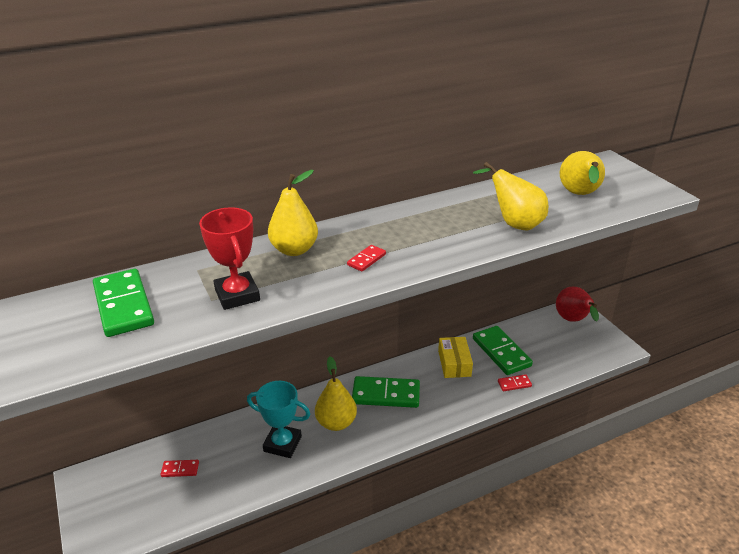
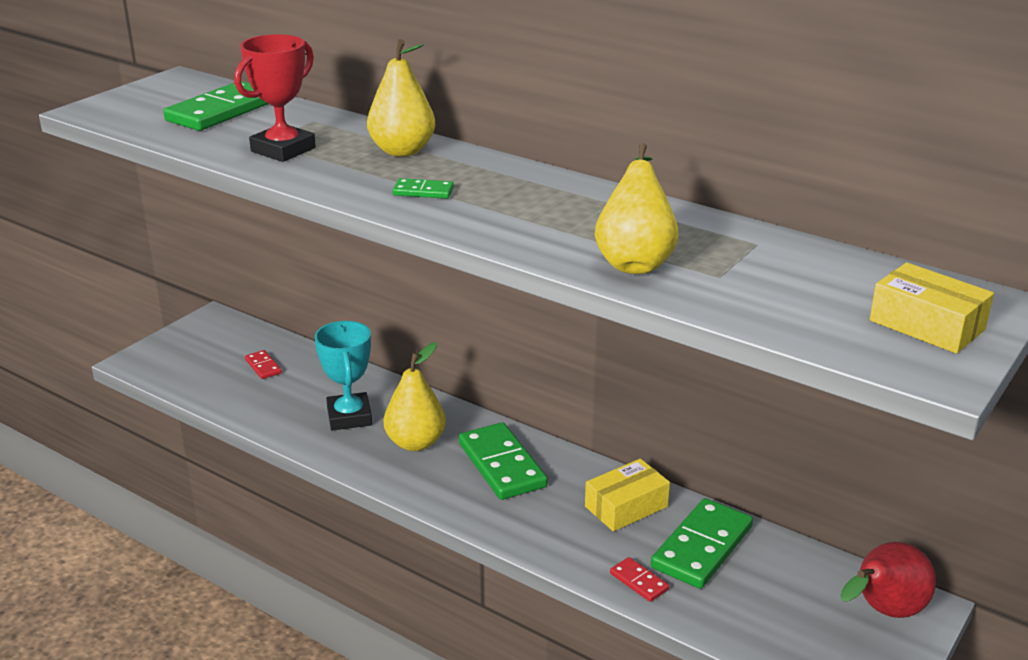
camera: 60 degrees right, 5 degrees down
(366, 260) = (423, 191): red domino -> green domino
(579, 195) = (808, 295): yellow pear -> none
(621, 180) = (926, 325): none -> yellow box

